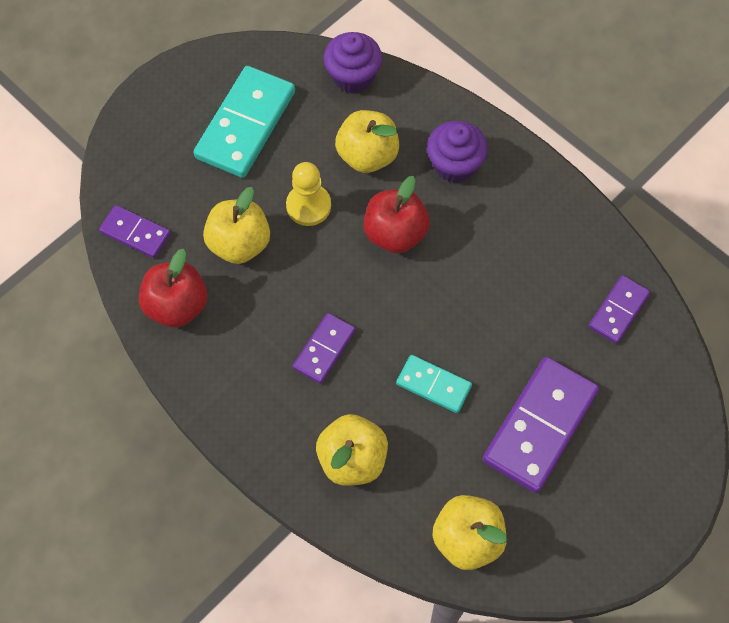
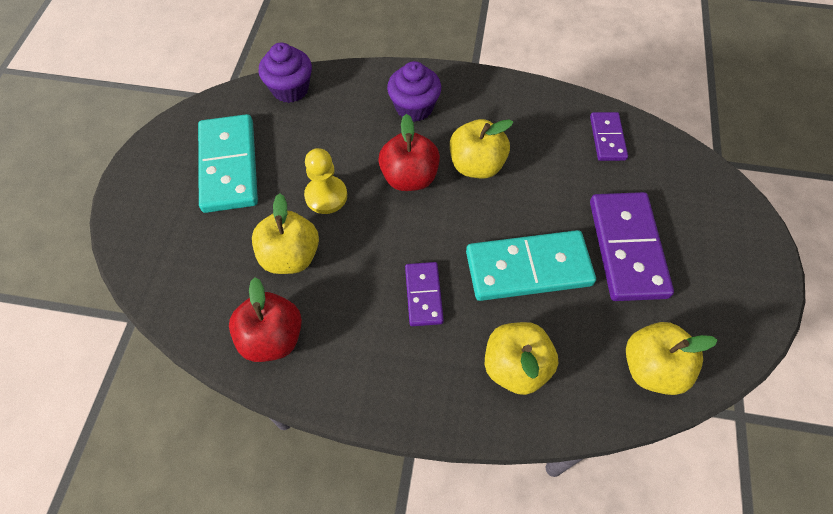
camera: 35 degrees left, 5 degrees down
(135, 233) = (191, 301): purple domino -> none
(367, 155) = (344, 136): yellow apple -> yellow apple (476, 165)
(433, 385) = (528, 268): turquoise domino -> turquoise domino, size x1.83

